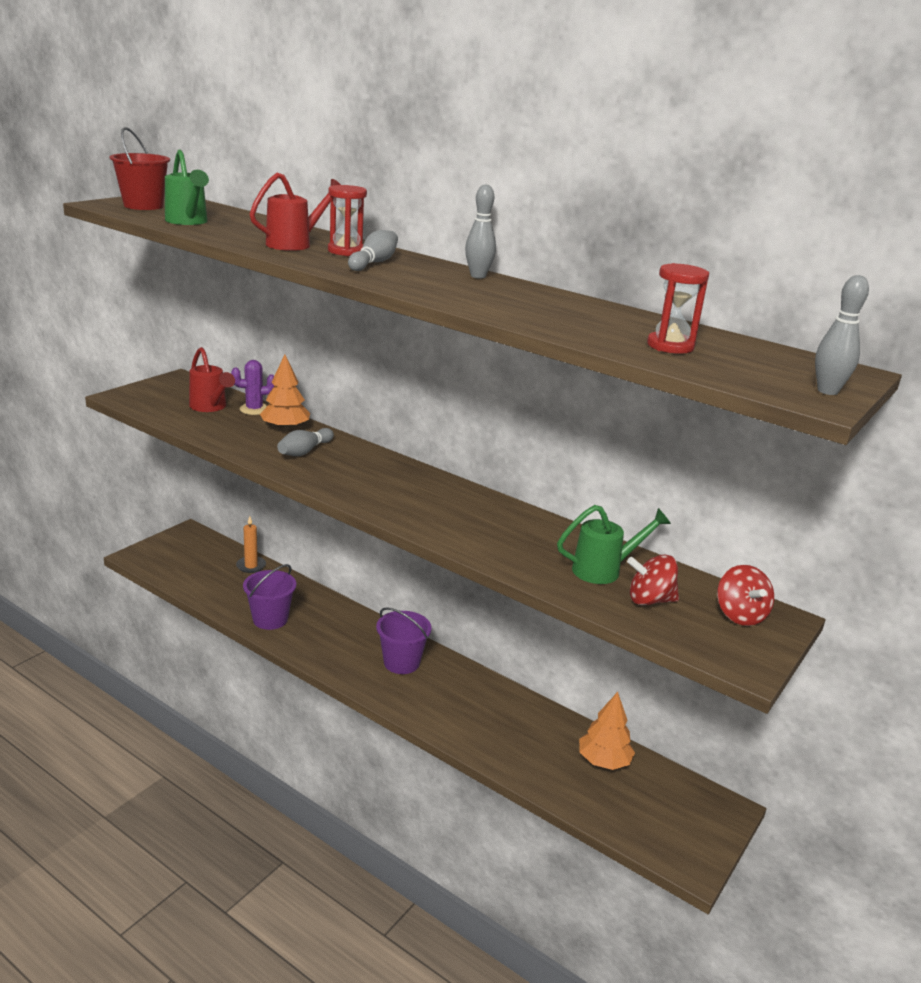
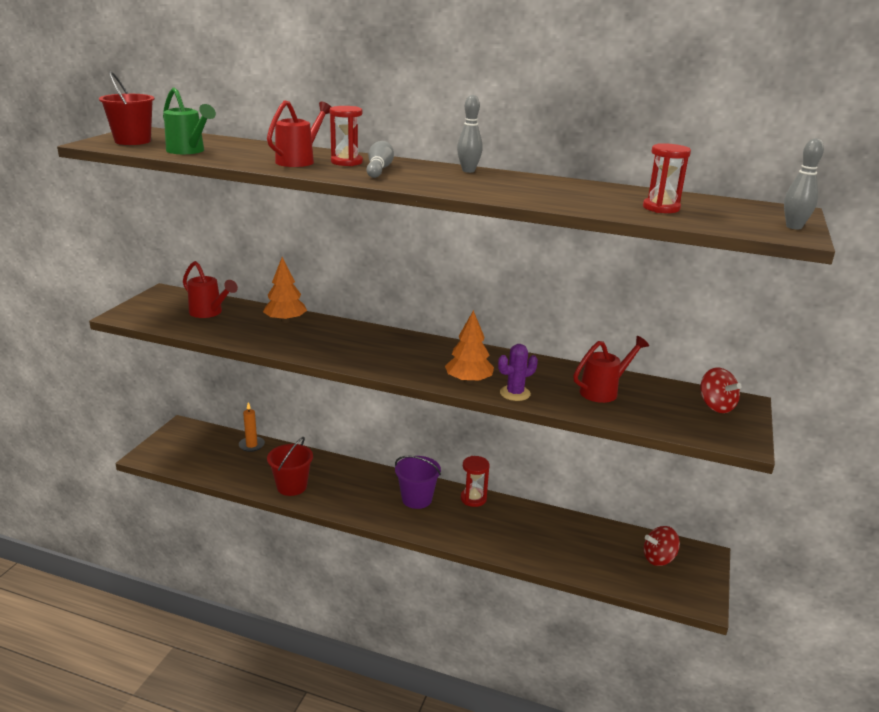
camera: 15 degrees left, 0 degrees up
(254, 409) = (248, 309): purple cactus -> purple cactus (515, 393)
(270, 619) = (292, 486): purple bucket -> red bucket
(305, 451) = (315, 337): grey bowling pin -> none
(468, 676) = (473, 499): none -> red hourglass
(604, 570) = (604, 391): green watering can -> red watering can
(604, 761) = (604, 541): orange tree -> orange tree (468, 381)
(649, 600) = (649, 407): red spinning top -> red spinning top (659, 558)

